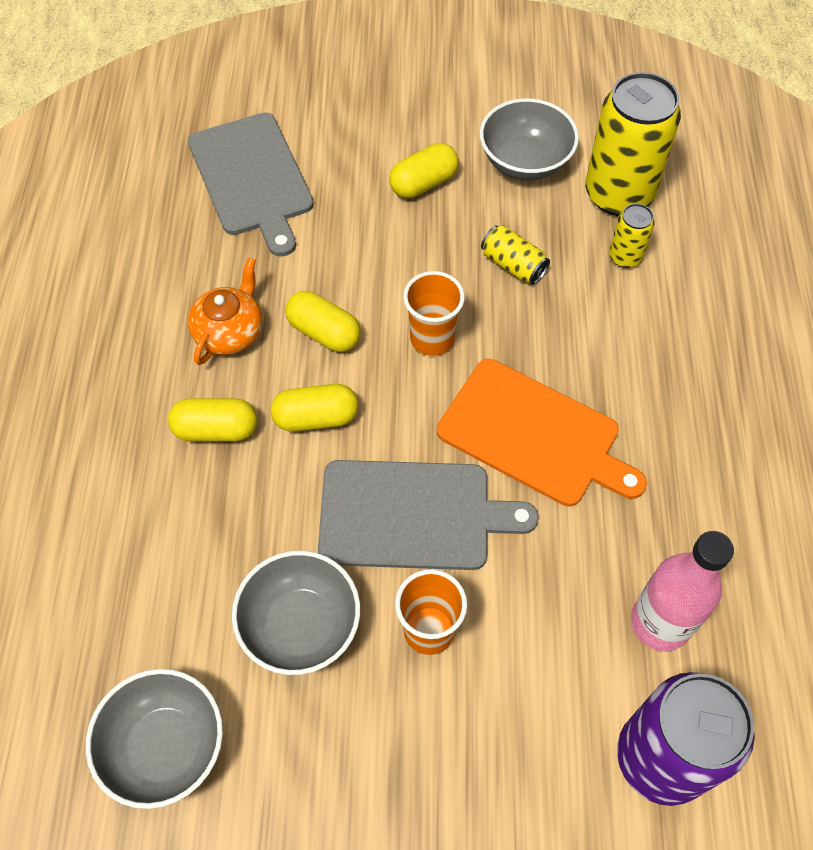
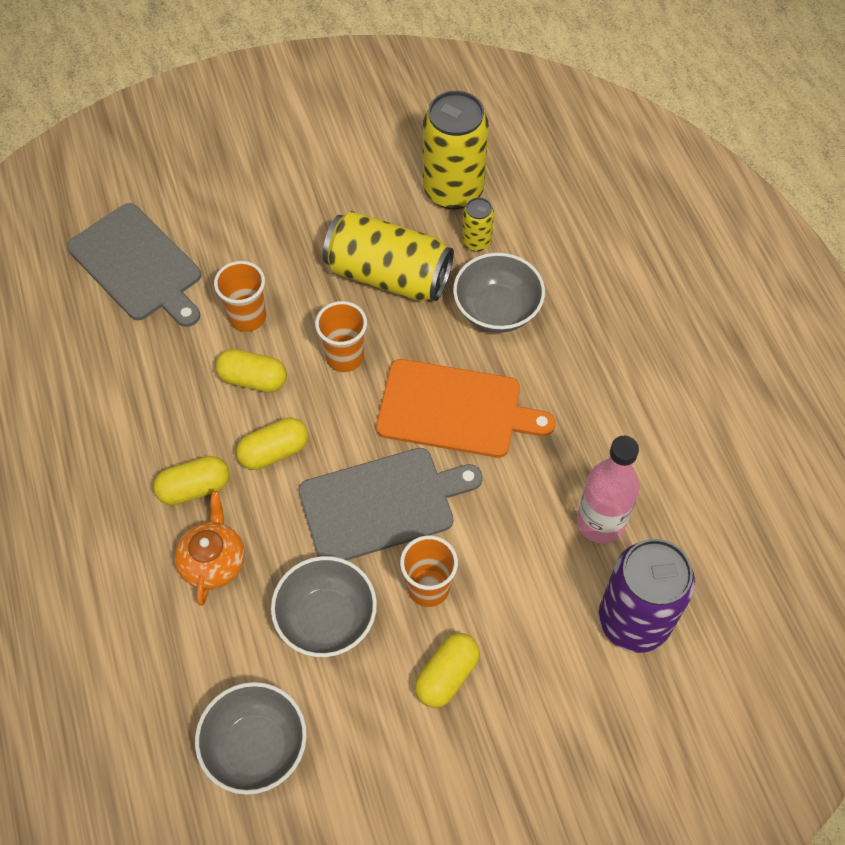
camera: 20 degrees left, 0 degrees up
(230, 331) = (172, 403): orange teapot -> orange teapot (213, 561)
(344, 265) = (247, 317): none -> orange cup
(423, 183) = (288, 227): yellow capsule -> yellow capsule (447, 675)
(513, 265) = (388, 275): yellow can -> yellow can, size x2.11
(525, 162) = (366, 184): grey bowl -> grey bowl (497, 310)

